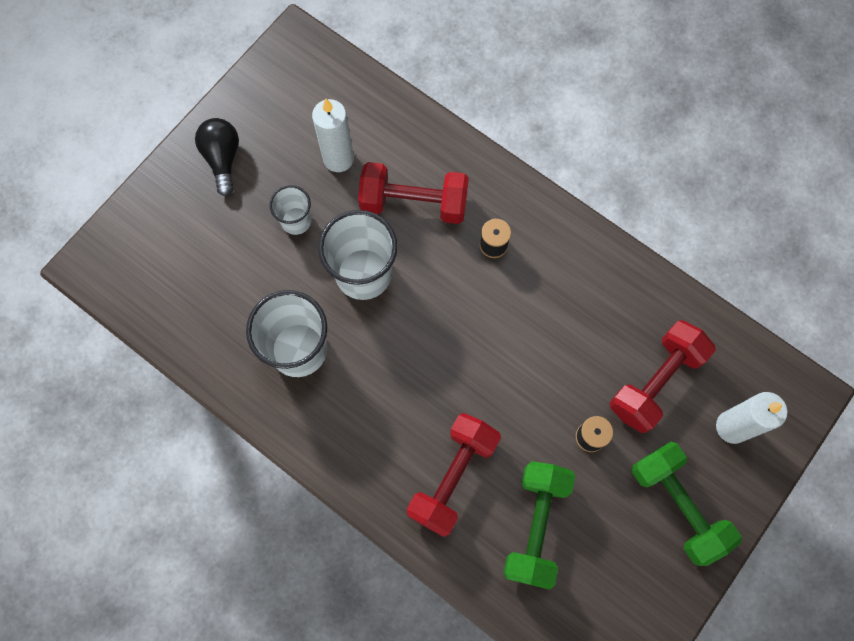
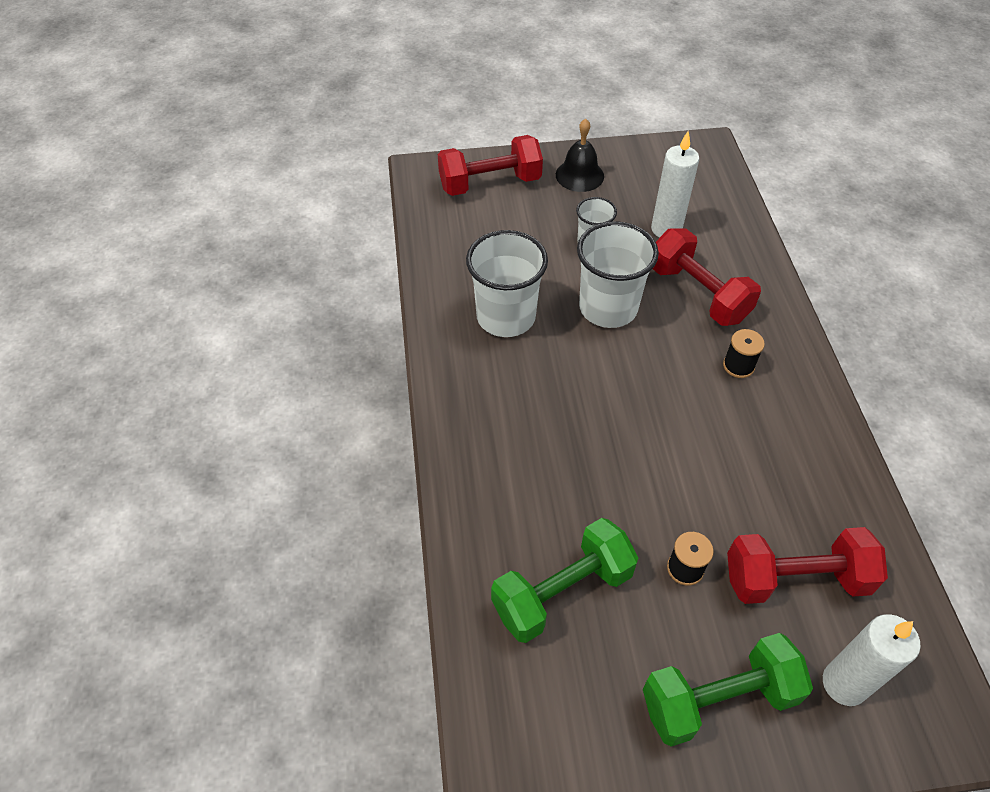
camera: 45 degrees right, 20 degrees down
(223, 159) = (579, 175): black light bulb -> black bell
(453, 477) = (530, 494): red dumbbell -> red dumbbell (490, 183)
(677, 505) = (718, 699): green dumbbell -> green dumbbell turned 60 degrees clockwise

